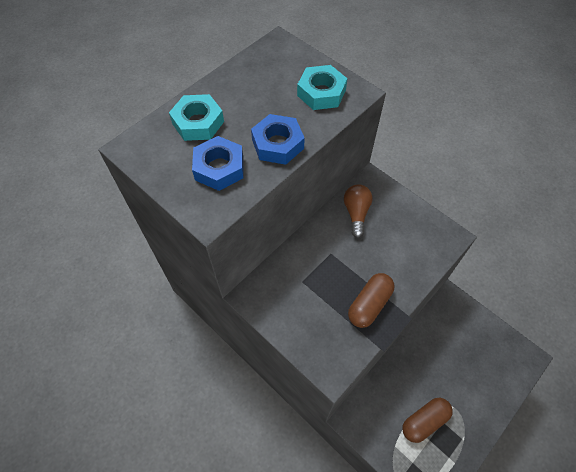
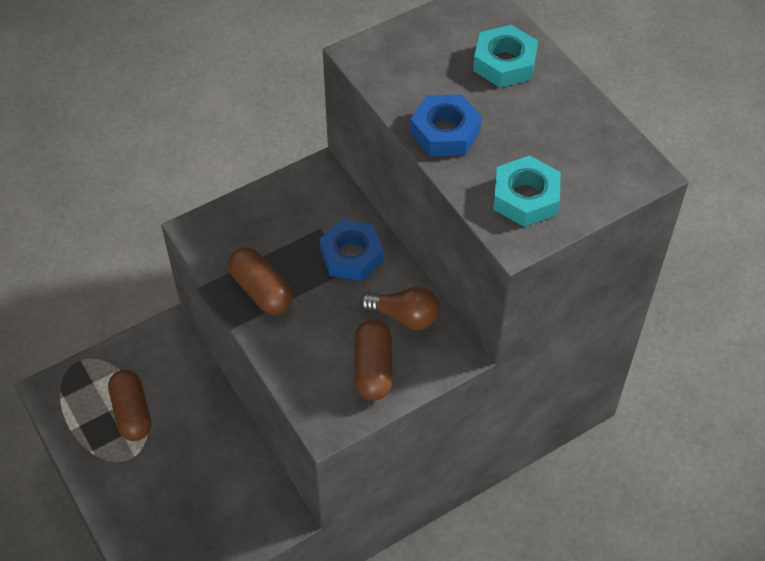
camera: 105 degrees right, 5 degrees down
(219, 168) = (424, 72): blue nut -> blue nut (351, 255)
(401, 221) = (373, 369): none -> brown capsule

